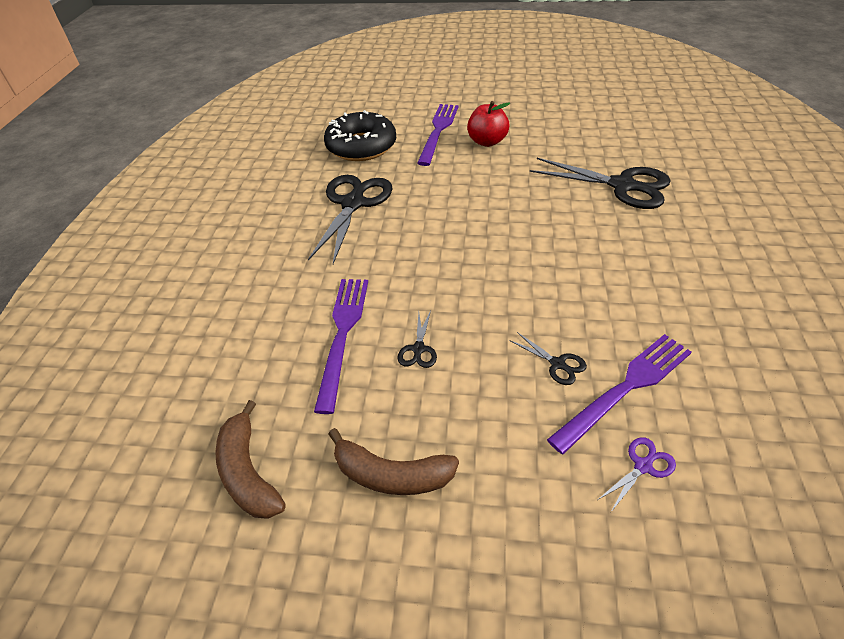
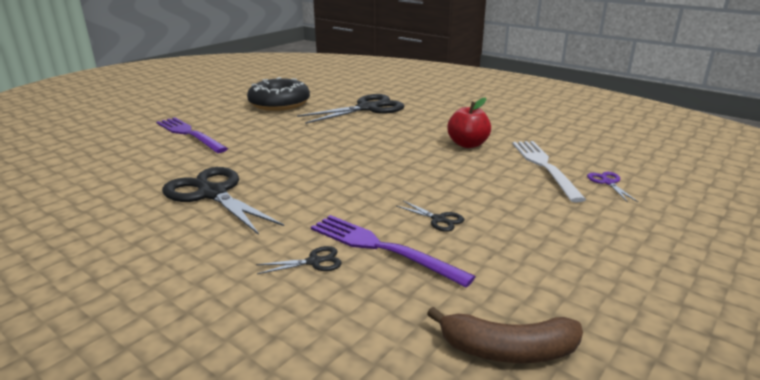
camera: 60 degrees left, 20 degrees down
(361, 146) = (136, 167): black donut -> black donut (279, 103)
(391, 475) = (561, 270): brown banana -> none
(487, 141) = (241, 124): red apple -> red apple (468, 144)
(558, 364) = (506, 178): black scissors -> black scissors (314, 261)
(625, 388) = (544, 166): purple fork -> white fork

